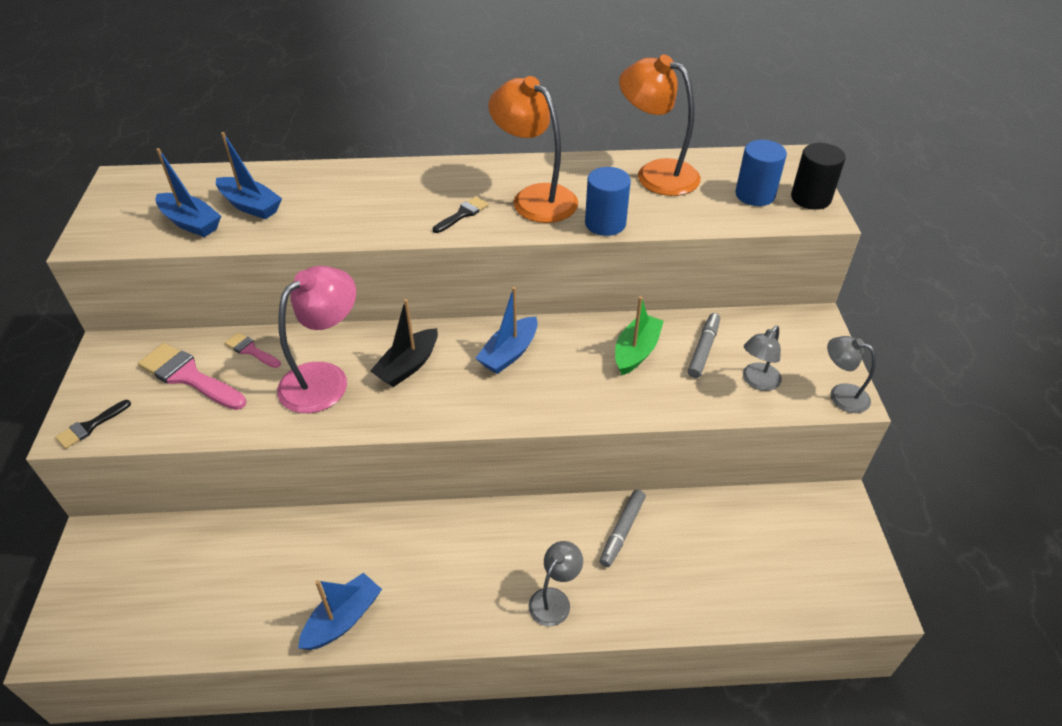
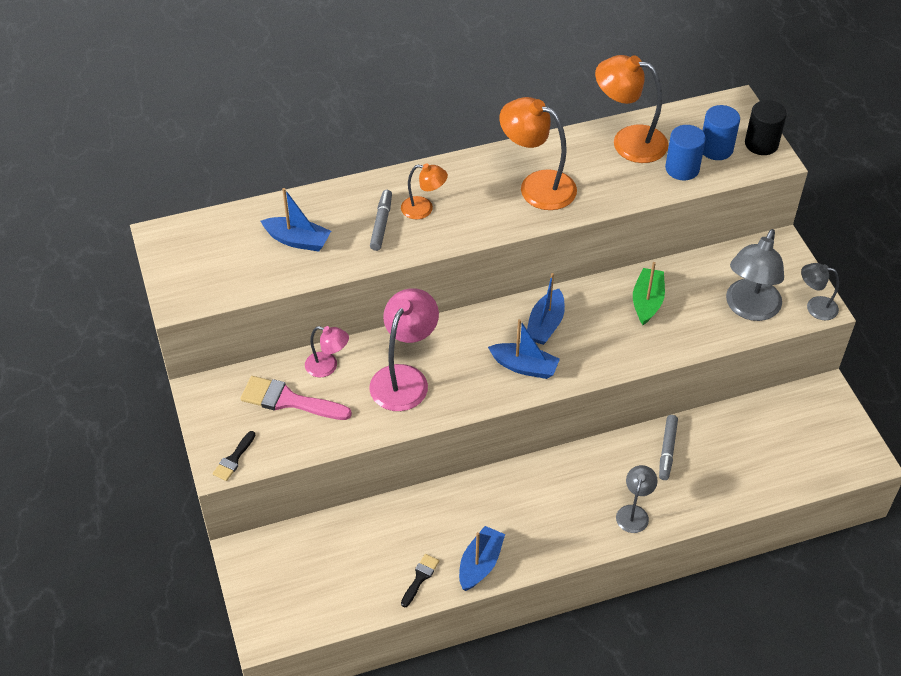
camera: 15 degrees left, 5 degrees up
(191, 223) = (256, 267): blue boat -> blue boat (524, 367)
(251, 350) = (328, 367): pink brush -> pink lamp
(400, 199) = (424, 209): none -> orange lamp
(408, 366) = (467, 353): black boat -> none
(462, 214) = (484, 214): black brush -> black brush (420, 578)
(605, 223) = (605, 201): blue cylinder -> blue cylinder (682, 168)
(703, 349) = (699, 289): grey marker -> grey marker (381, 224)
(757, 382) = (749, 309): grey lamp -> grey lamp, size x1.78

